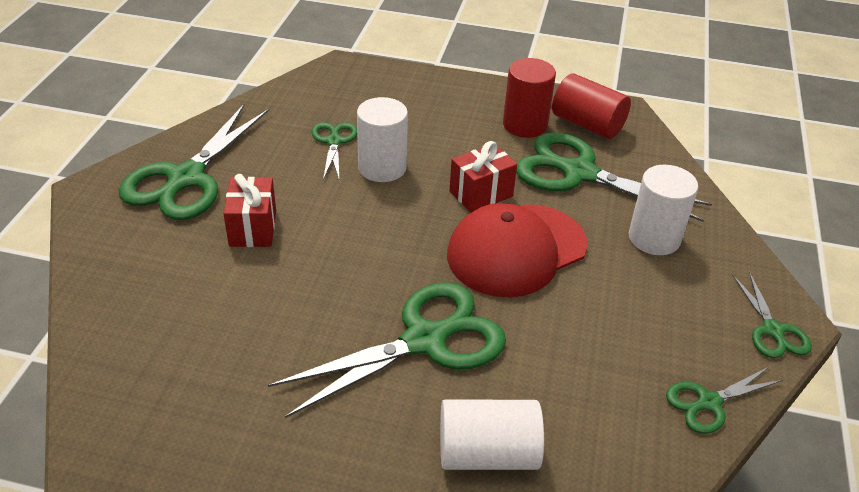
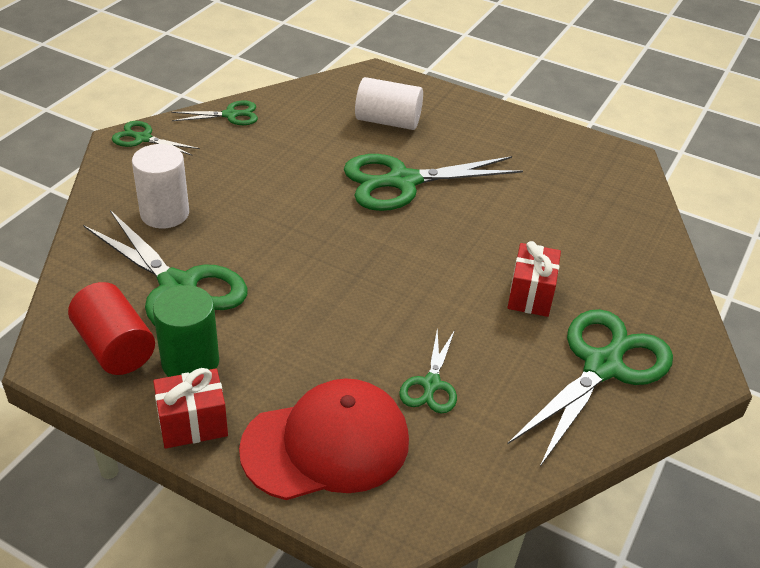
camera: 165 degrees left, 0 degrees up
(382, 167) = (385, 337): white cylinder -> none
(481, 194) = (295, 286): red gift -> red gift (193, 424)
(516, 250) = (294, 228): red cap -> red cap (326, 444)
(525, 125) = (190, 362): red cylinder -> green cylinder
(773, 331) = (142, 138): green scissors -> green scissors turned 75 degrees counterclockwise

